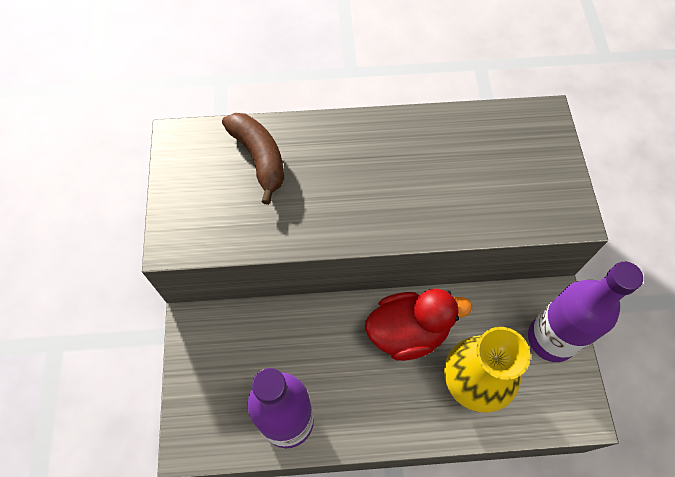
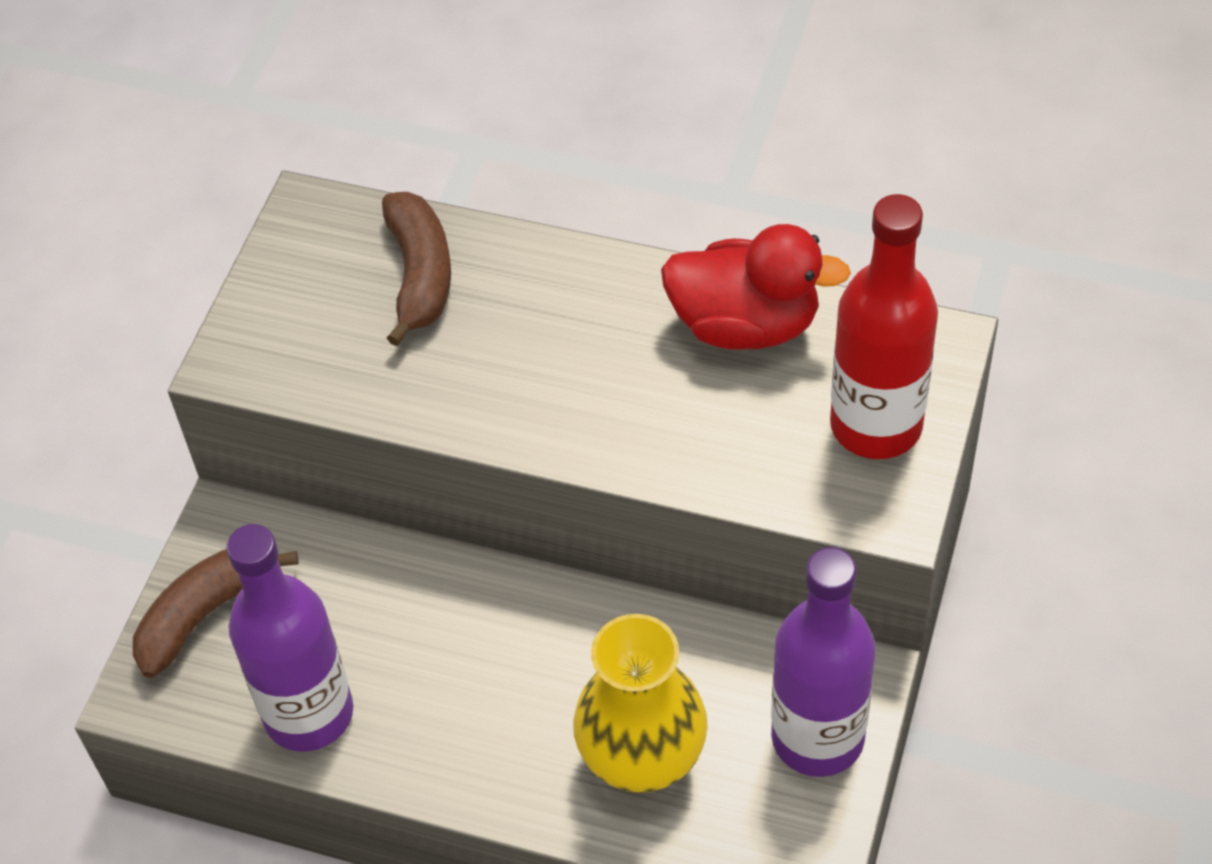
camera: 25 degrees right, 10 degrees down
(205, 381) = (206, 613): none -> brown banana
(408, 332) = (571, 646): red duck -> red duck (745, 325)
(539, 170) = (876, 425): none -> red bottle

